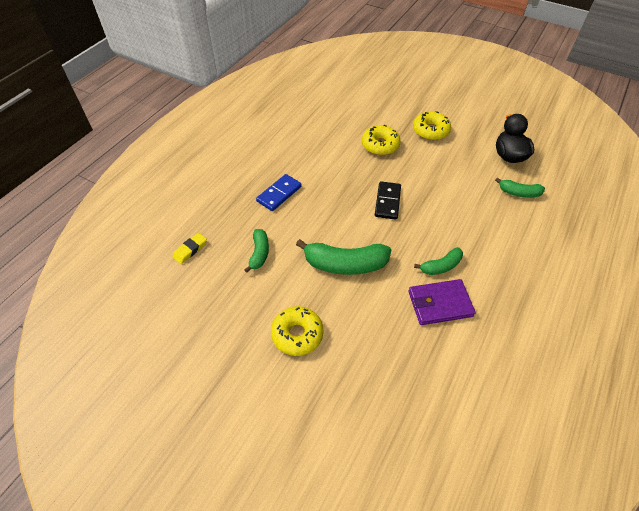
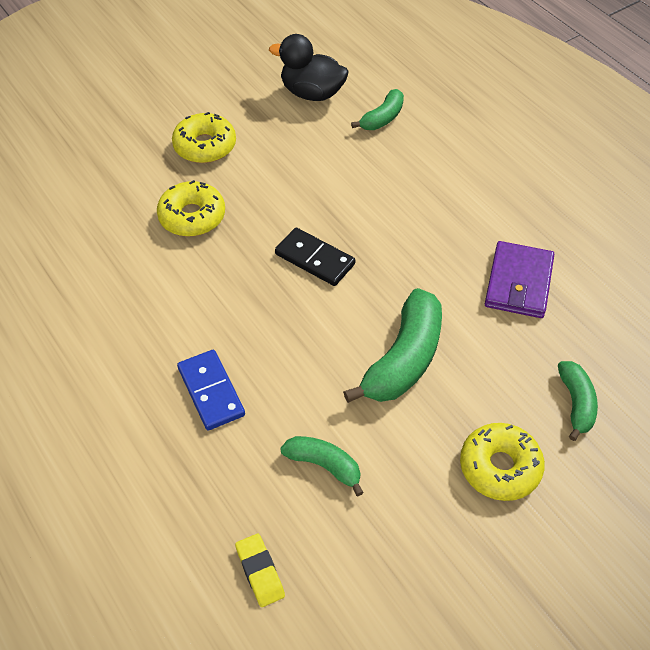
camera: 65 degrees left, 0 degrees up
(441, 266) = (460, 254): green banana -> green banana (576, 403)

